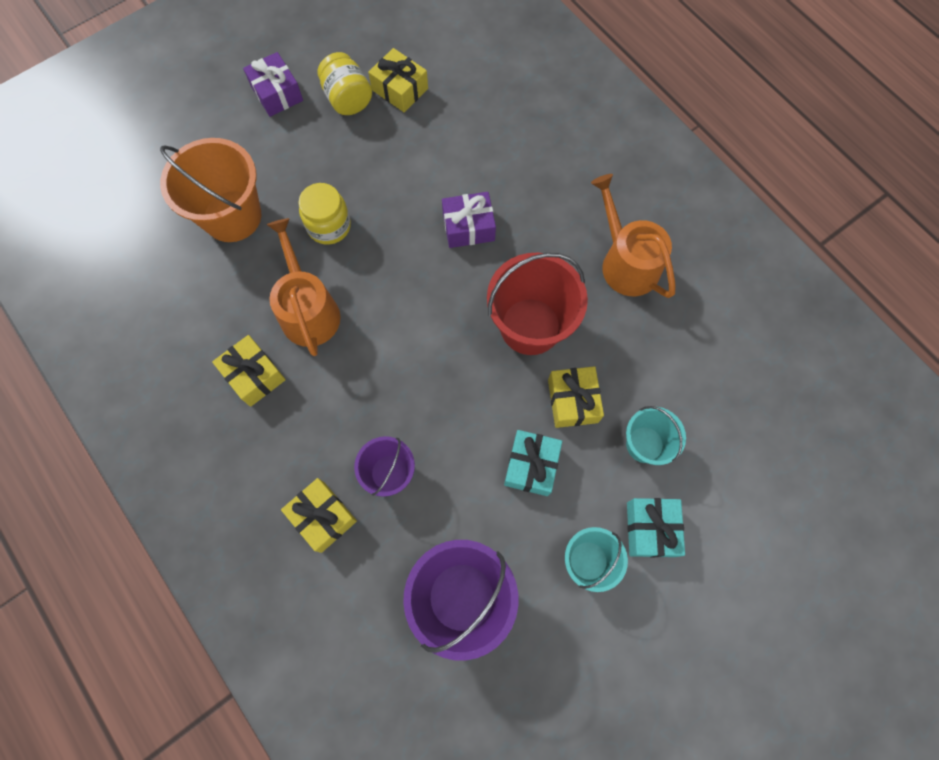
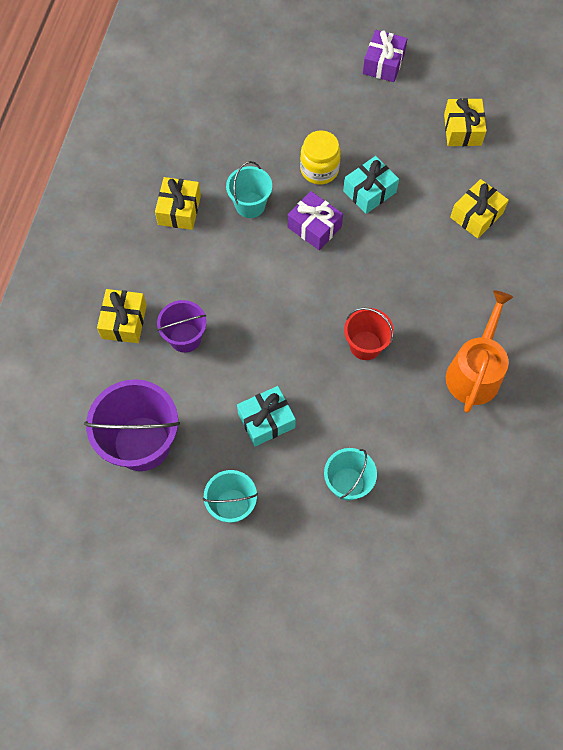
camera: 50 degrees right, 5 degrees down
(232, 216) = (272, 111): orange bucket -> none
(308, 310) = (250, 205): orange watering can -> turquoise bucket
(348, 99) = (422, 106): yellow jar -> none
(468, 227) = (401, 251): purple gift -> purple gift (314, 227)
(530, 326) = (365, 345): red bucket -> red bucket, size x0.58
(572, 401) = (336, 413): yellow gift -> yellow gift (476, 215)
(650, 529) = (289, 531): turquoise gift -> turquoise gift (369, 191)

